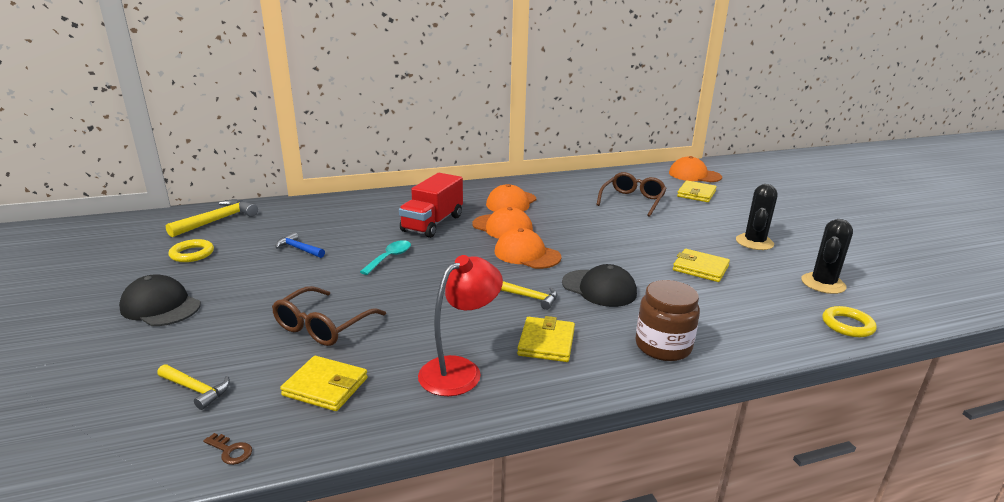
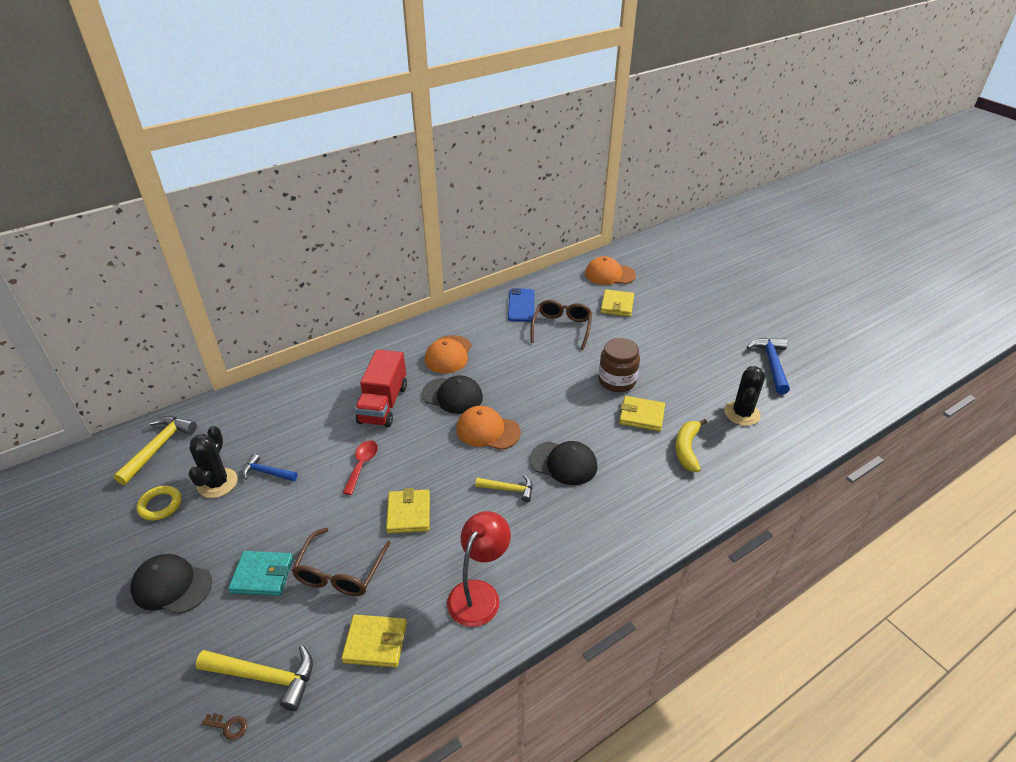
camera: 15 degrees left, 15 degrees up
(196, 389) = (264, 677): yellow hammer -> yellow hammer, size x1.62
(230, 451) = (330, 732): brown key -> brown key (228, 726)
(247, 314) = (262, 575): none -> turquoise wallet
(390, 258) = (362, 465): turquoise spoon -> red spoon
(502, 227) = (452, 395): orange cap -> black cap
(546, 342) = (539, 542): yellow wallet -> yellow wallet (408, 513)
(597, 183) = (521, 305): none -> blue phone
(663, 346) = (632, 523): brown jar -> brown jar (617, 381)
(748, 300) = (687, 449): none -> yellow banana
(754, 242) = (680, 369): black cactus -> black cactus (217, 483)
(847, 325) = (766, 462): yellow ring -> none
(867, 253) = (771, 364): none -> blue hammer

